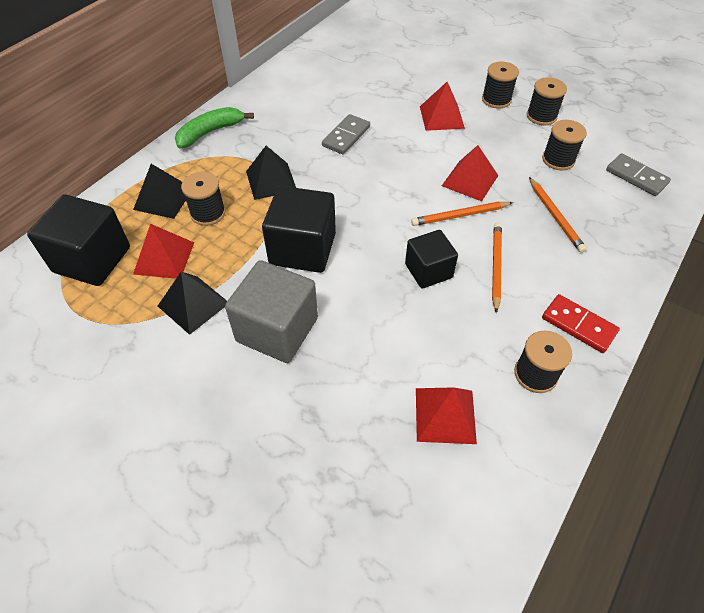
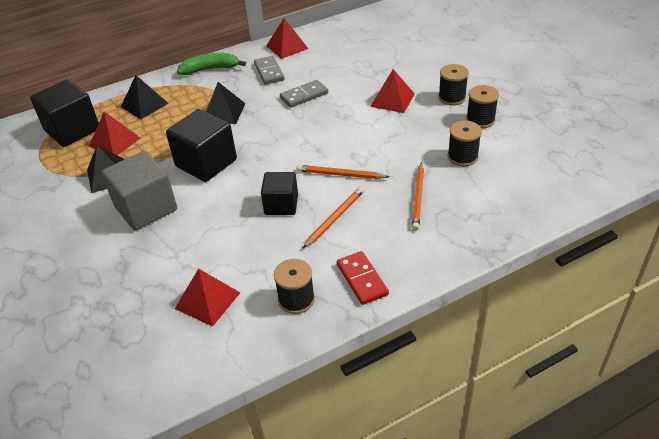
camera: 30 degrees right, 10 degrees down
(208, 213) = (164, 122): black spool -> none
(470, 180) = (372, 152): red pyramid -> red pyramid (287, 47)
(636, 177) = (522, 189): grey domino -> grey domino (269, 72)

